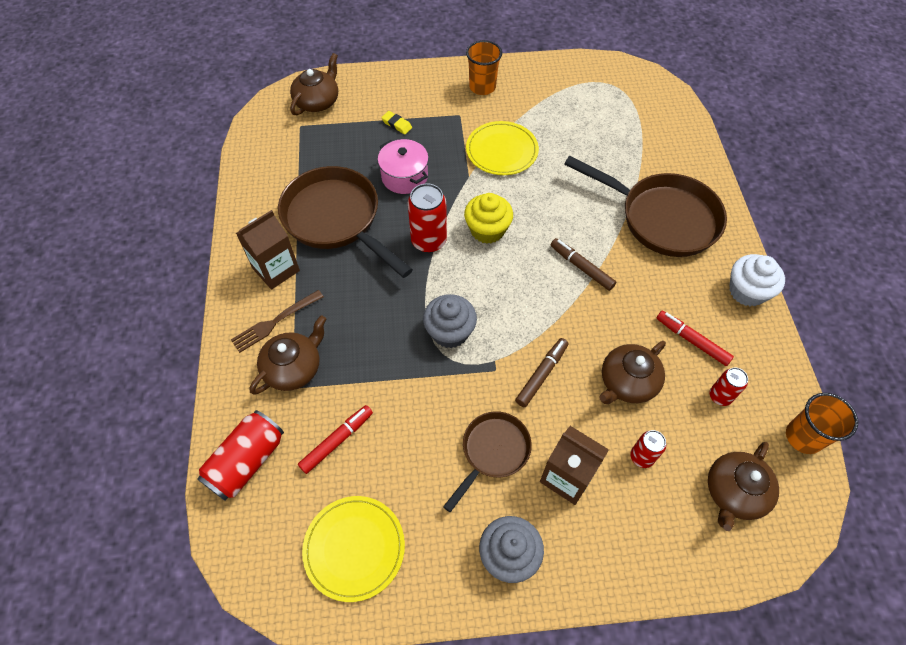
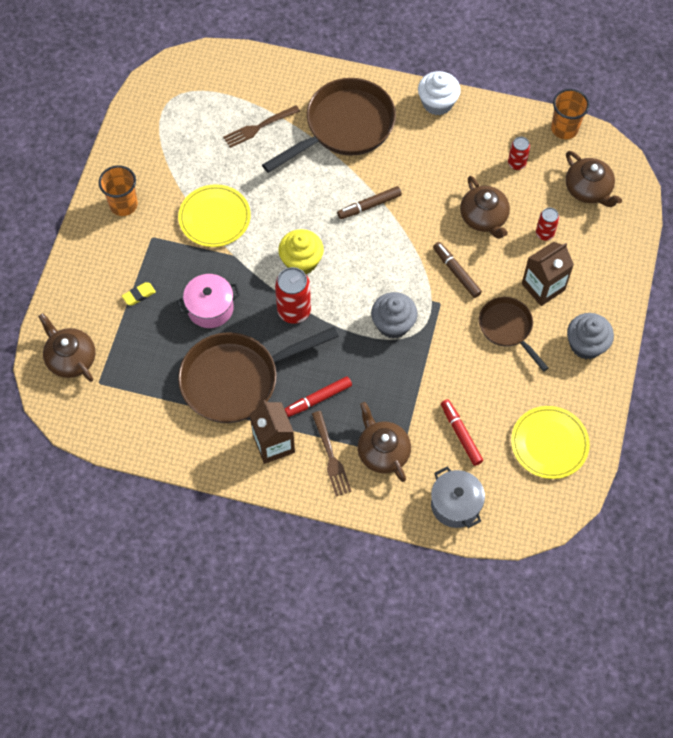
camera: 70 degrees left, 5 degrees up
(247, 461) = (455, 504): red can -> grey pot
(618, 152) = (259, 127): none -> brown fork
(692, 341) = (466, 159): red marker -> red marker (318, 399)

